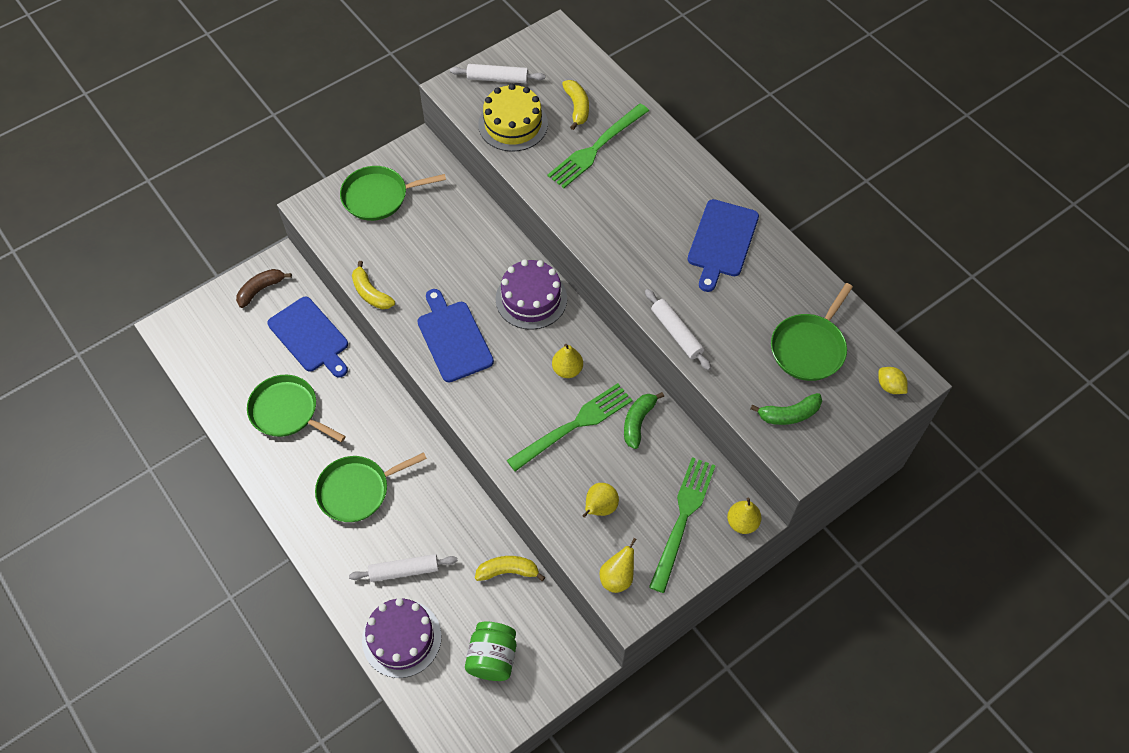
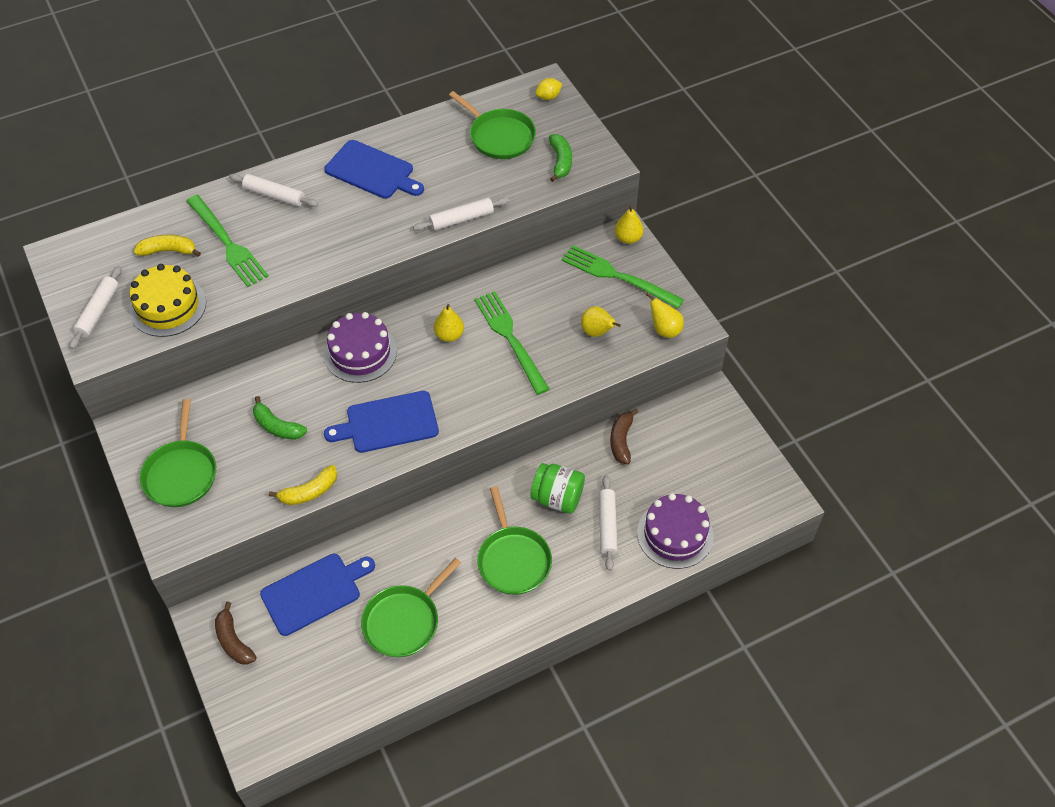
camera: 80 degrees left, 5 degrees down
(492, 658) = (702, 463): green jar -> green jar (557, 498)
(508, 571) = (621, 441): yellow banana -> brown banana
(638, 422) = (517, 291): green banana -> green banana (277, 426)
(666, 169) = (274, 195): none -> white rolling pin

